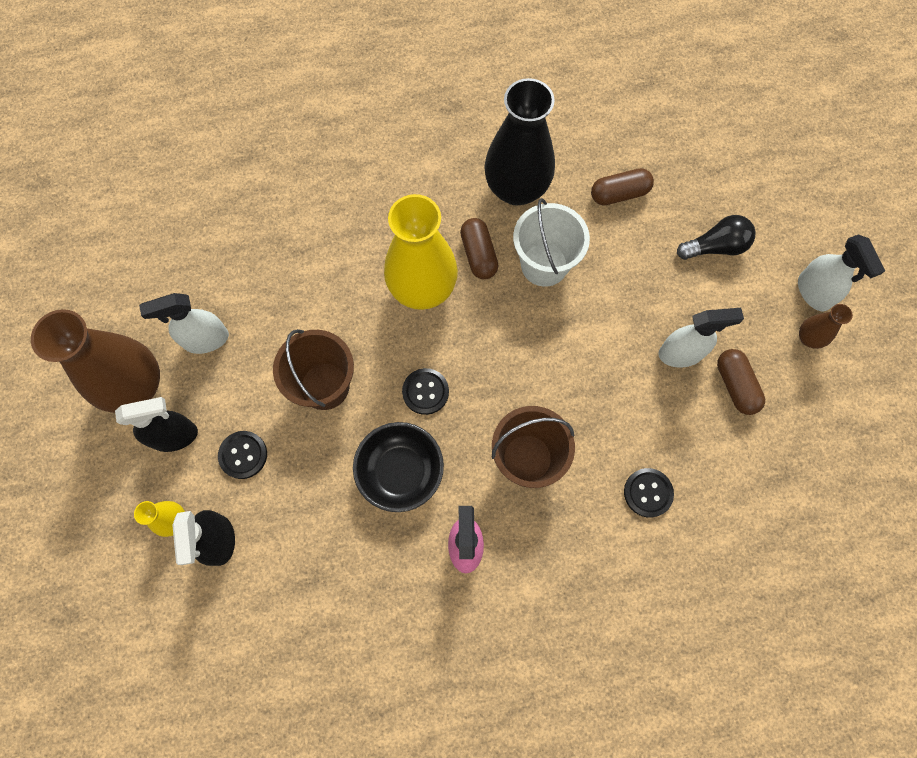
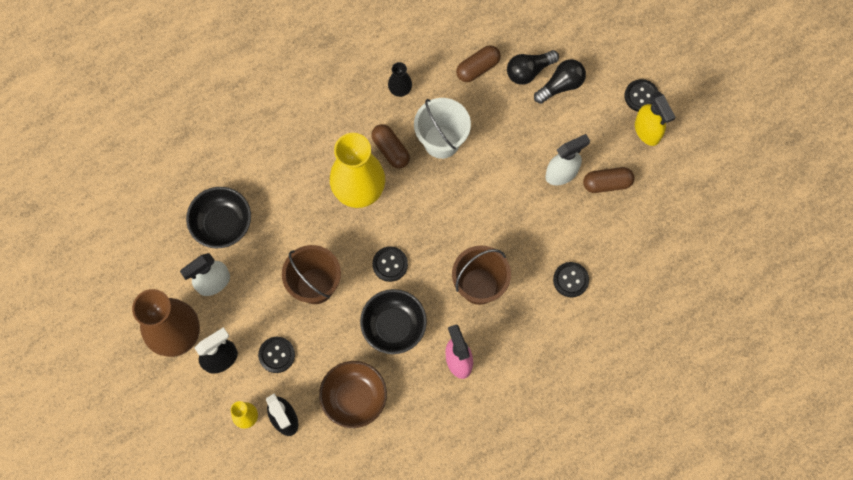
camera: 20 degrees left, 0 degrees up
(245, 274) = (222, 224): none -> black bowl
(315, 545) = (354, 398): none -> brown bowl
(516, 189) = (400, 90): black vase -> black vase, size x0.45
(681, 217) = (529, 71): none -> black light bulb
(735, 385) = (607, 183): brown capsule -> brown capsule turned 60 degrees counterclockwise
(808, 338) = (647, 131): brown vase -> yellow spray bottle
(814, 292) = (641, 96): white spray bottle -> black button

